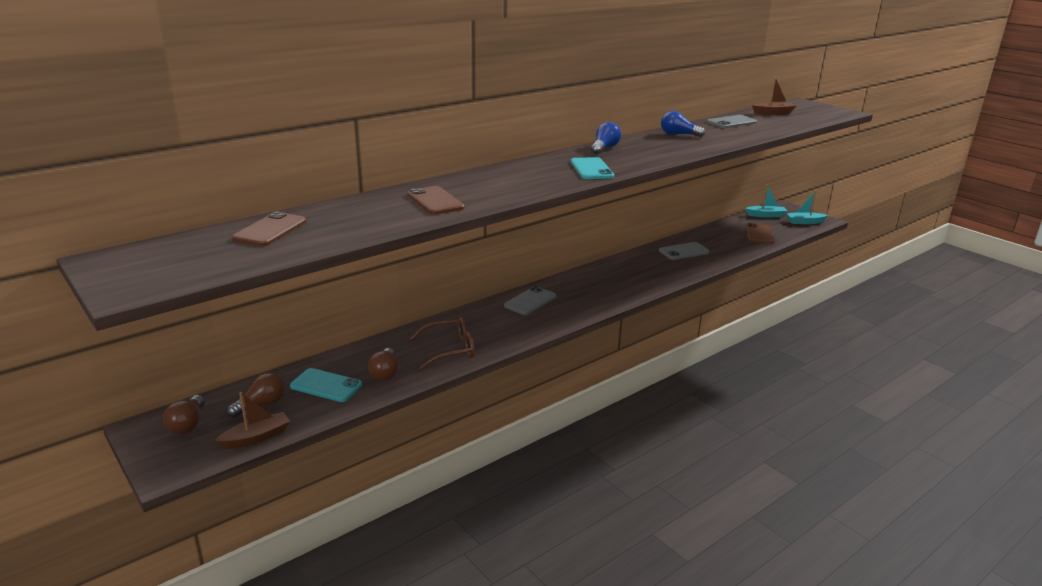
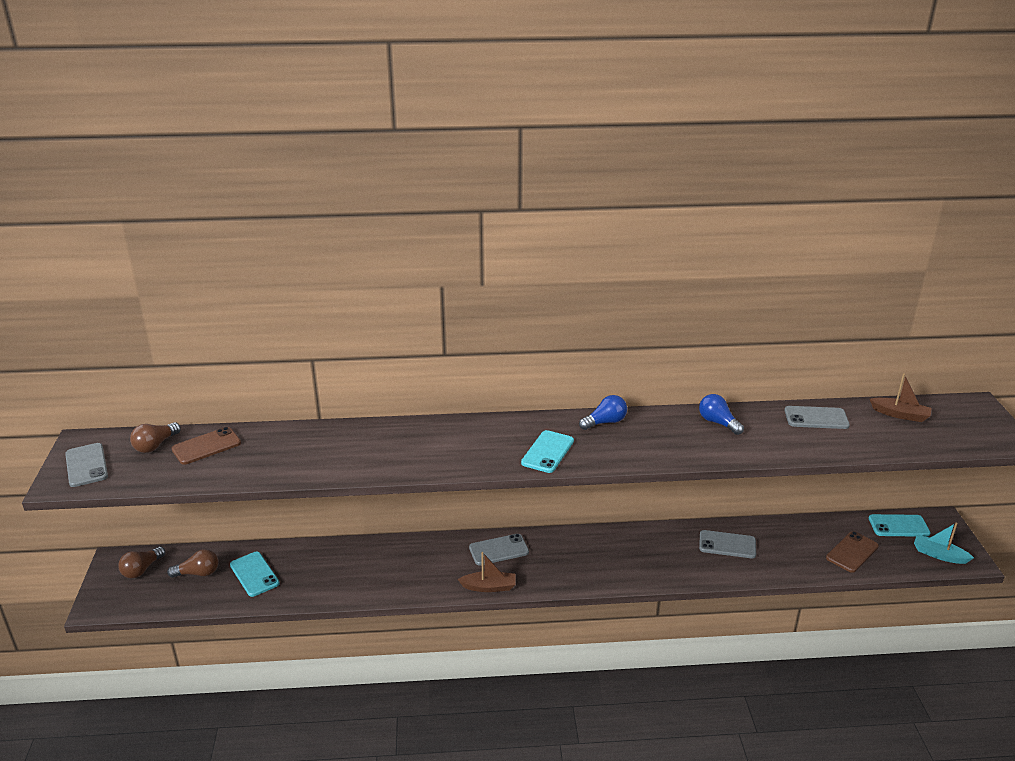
camera: 35 degrees right, 5 degrees up
(140, 273) = (86, 465): none -> grey phone
(256, 437) = (169, 603): brown boat -> brown boat (489, 587)
(385, 373) = (305, 581): brown light bulb -> brown light bulb (155, 445)
(435, 201) = (358, 452): brown phone -> none
(450, 350) = (375, 578): brown glasses -> none
(765, 215) = (898, 526): turquoise boat -> turquoise phone

